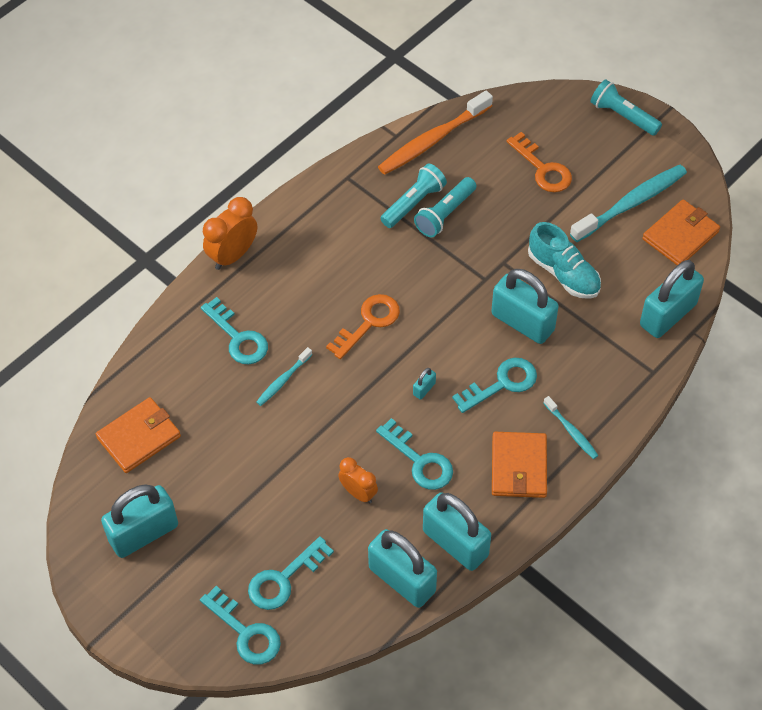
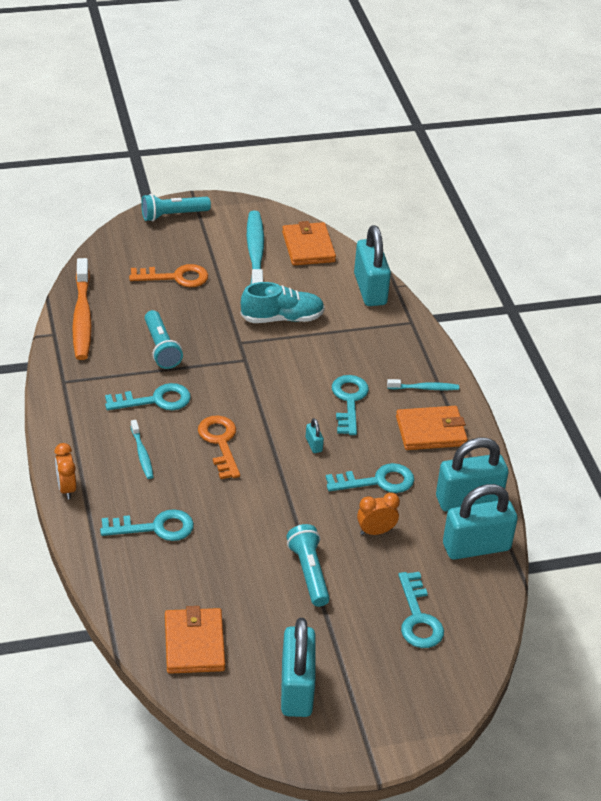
camera: 60 degrees left, 15 degrees down
(233, 255) = (66, 488): orange clock -> orange clock, size x0.65
(245, 632) = (449, 667): turquoise key -> turquoise key (155, 400)
(283, 380) = (226, 521): turquoise toothbrush -> turquoise toothbrush (142, 454)
(414, 203) = (131, 359): turquoise flashlight -> turquoise flashlight (309, 572)
(518, 467) = (431, 431): orange wallet -> orange wallet turned 45 degrees counterclockwise
(522, 322) = (304, 361): turquoise padlock -> none

